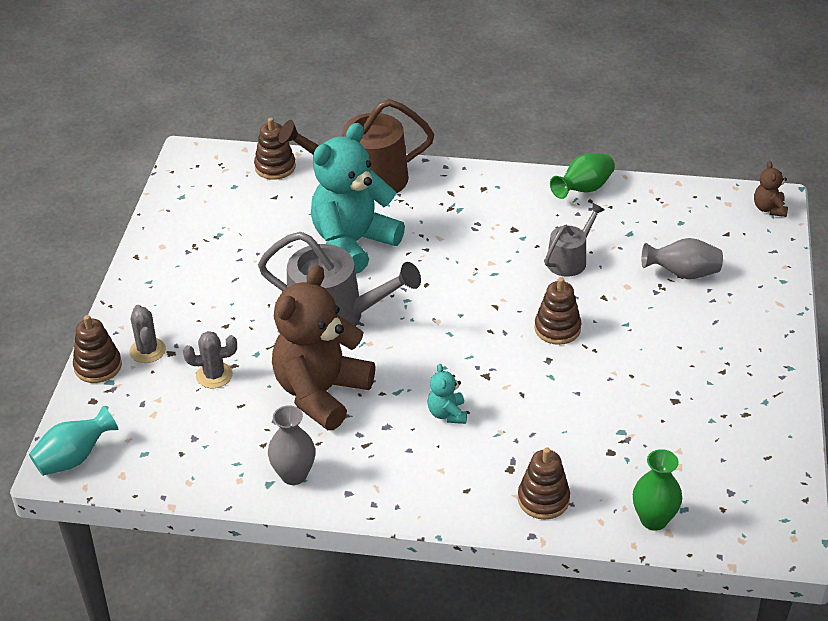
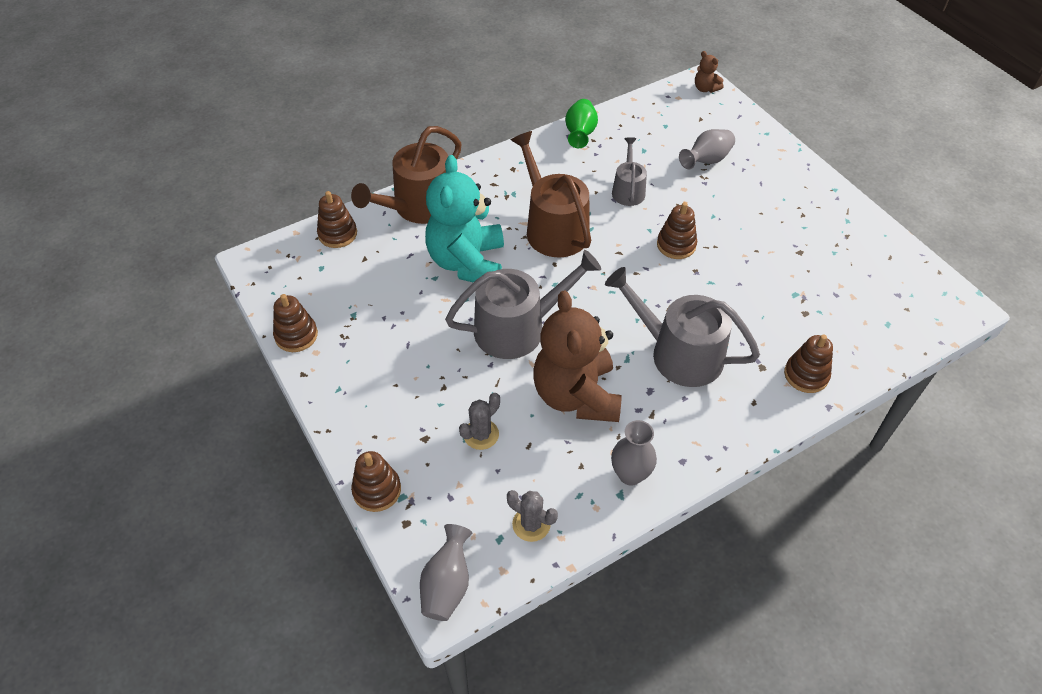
camera: 40 degrees left, 10 degrees up
(74, 458) = (447, 585): turquoise vase -> grey vase
(147, 350) = (404, 449): grey cactus -> grey cactus (531, 524)
(161, 226) = (296, 335): none -> brown stacking toy
(447, 414) = (678, 353): turquoise teddy bear -> grey watering can
(460, 255) = (553, 227): none -> brown watering can
(653, 520) = (881, 343): green vase -> none

